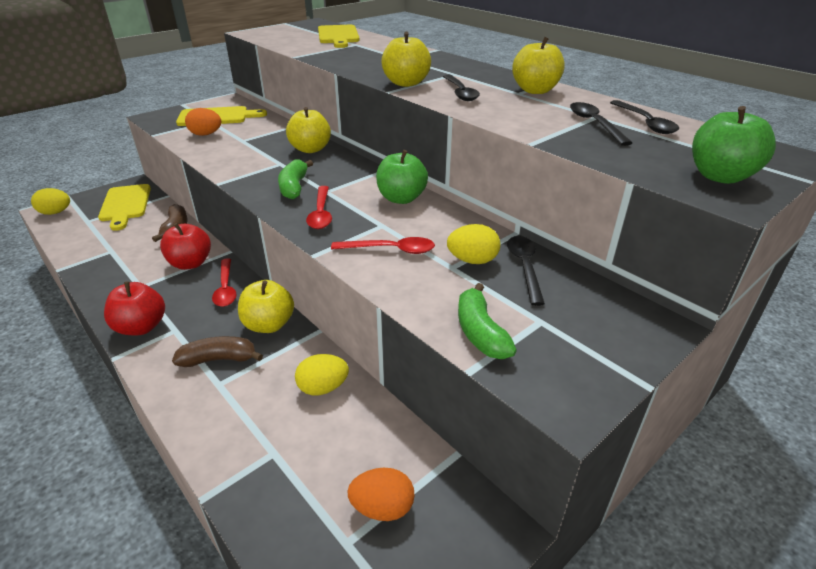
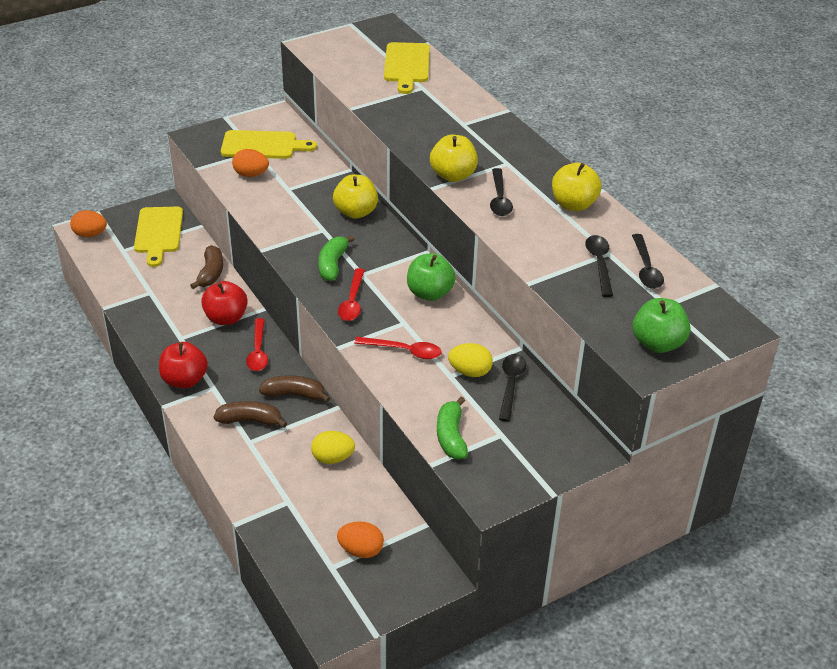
camera: 10 degrees right, 5 degrees up
(56, 212) = (90, 234): yellow egg -> orange egg
(269, 325) = (294, 394): yellow apple -> brown banana

